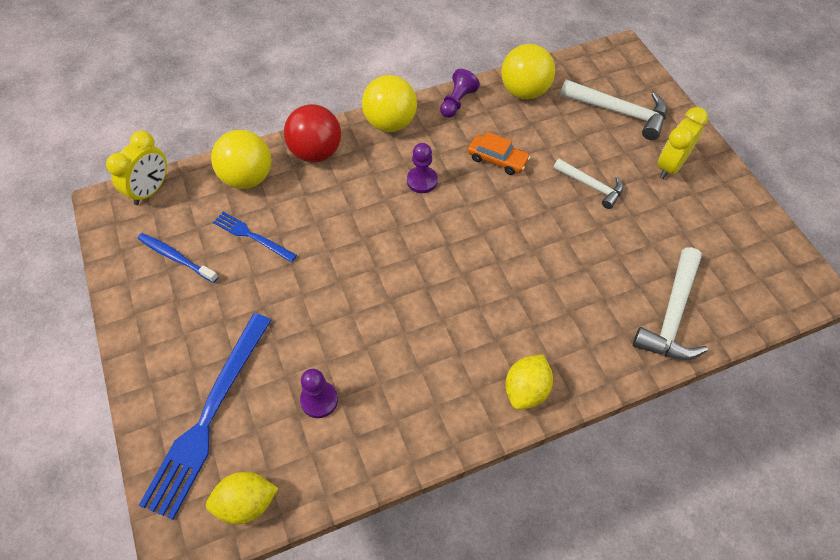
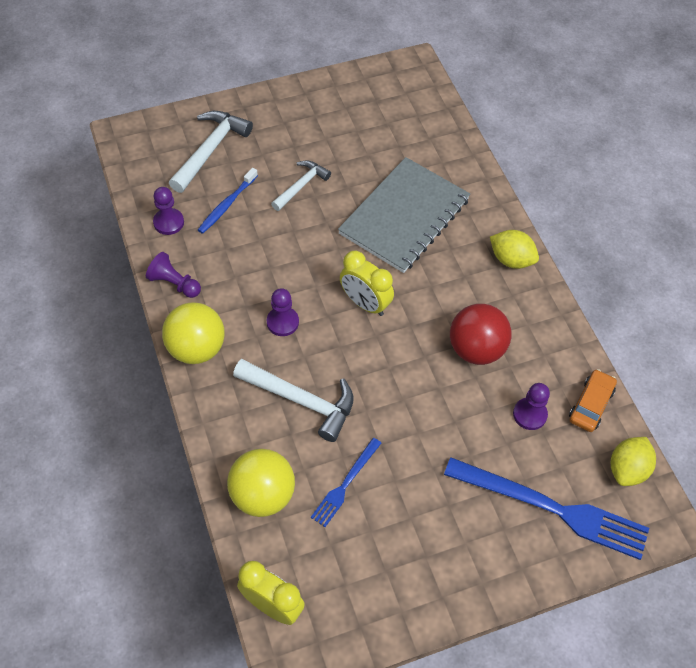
camera: 90 degrees left, 0 degrees up
(176, 257) = (371, 562): blue toothbrush -> blue toothbrush (227, 205)
(246, 503) = (627, 469): yellow lemon -> yellow lemon turned 45 degrees clockwise
(316, 152) = (232, 423): red ball -> red ball (476, 349)
(497, 159) = (260, 255): orange car -> orange car (591, 404)
(524, 91) = (168, 222): yellow ball -> purple pawn
(569, 279) = (404, 216): none -> grey notebook
(670, 166) = (283, 125): yellow clock -> yellow clock (365, 303)
(672, 316) = (440, 154): white hammer -> white hammer (301, 400)

